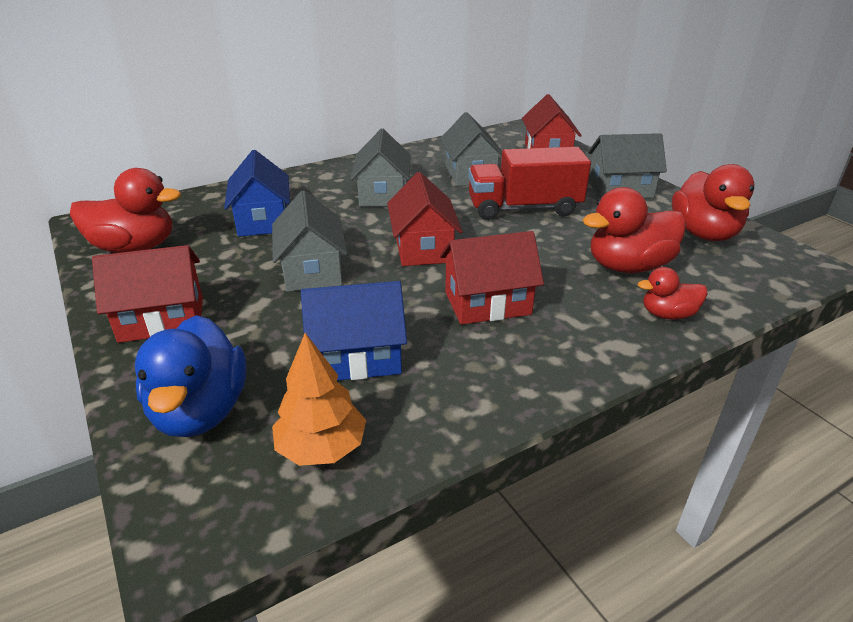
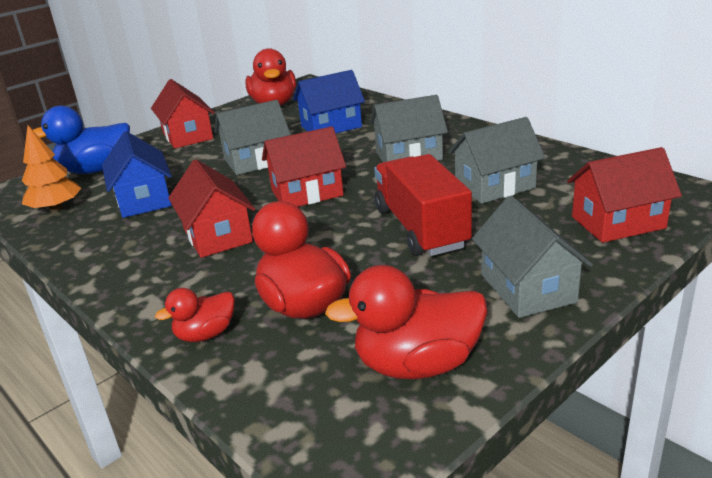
camera: 80 degrees right, 5 degrees down
(667, 314) = (205, 334): red duck -> red duck turned 105 degrees counterclockwise

